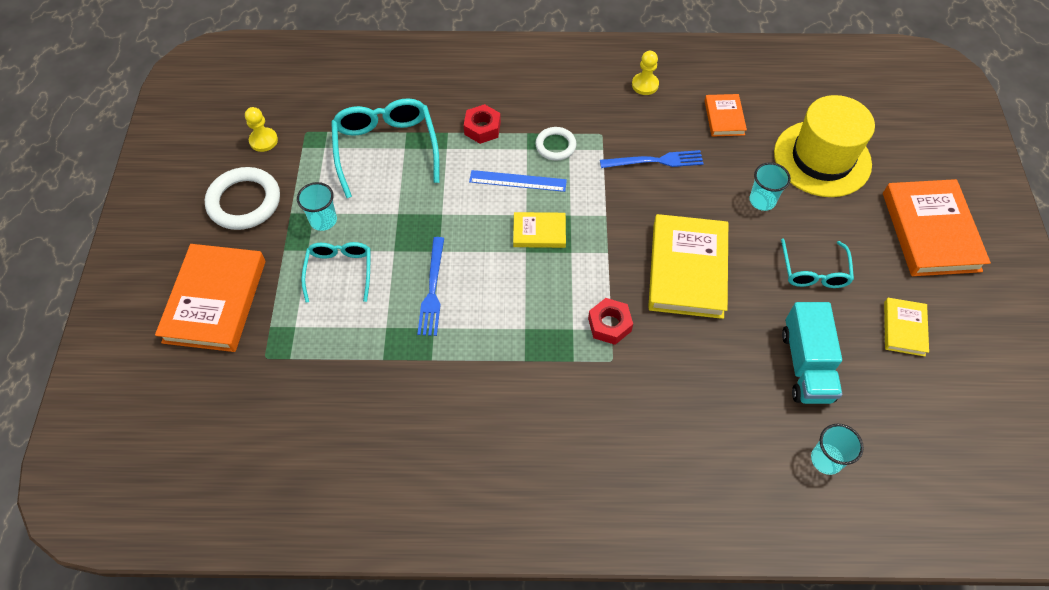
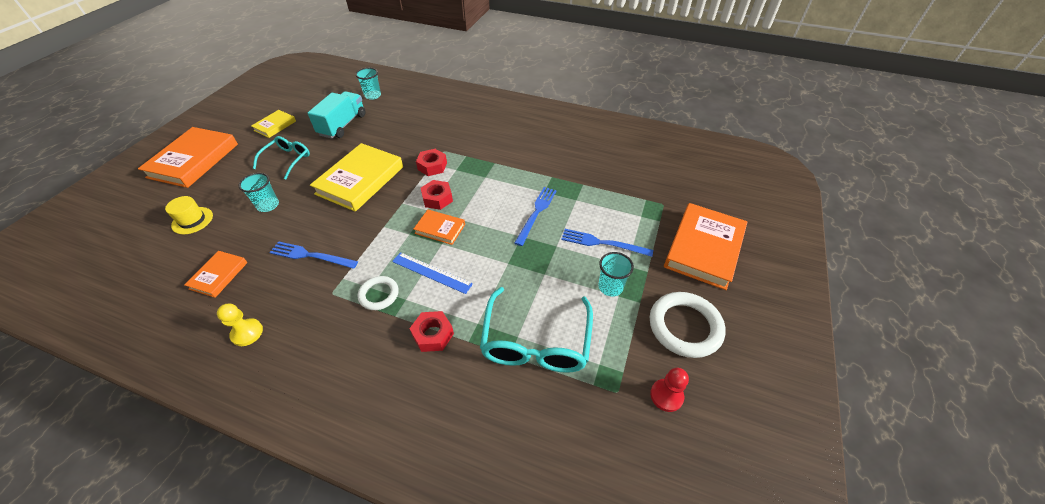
camera: 160 degrees left, 10 degrees down
(263, 140) = (666, 396): yellow pawn -> red pawn
(340, 271) = (602, 243): turquoise glasses -> blue fork
(539, 232) = (440, 229): yellow book -> orange book
(568, 273) = (437, 199): none -> red nut
(822, 158) = (192, 220): yellow hat -> yellow hat, size x0.46

